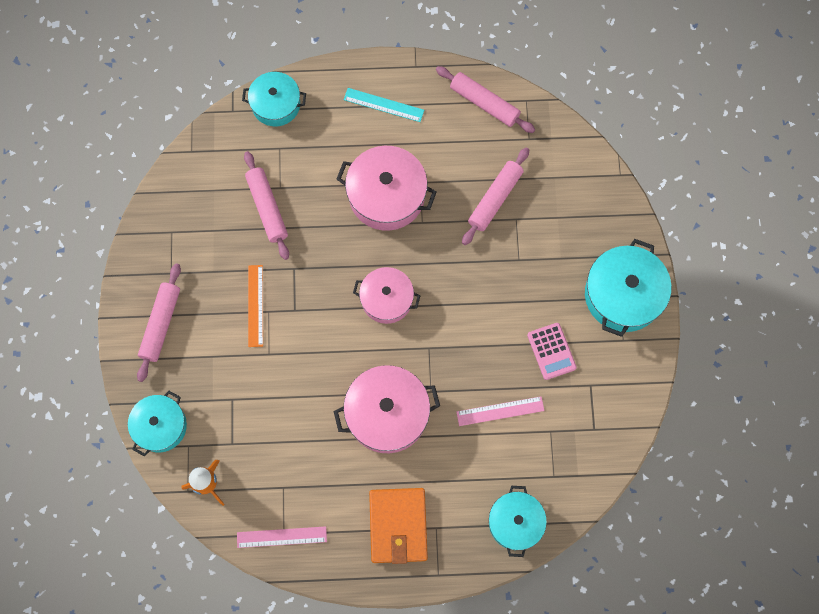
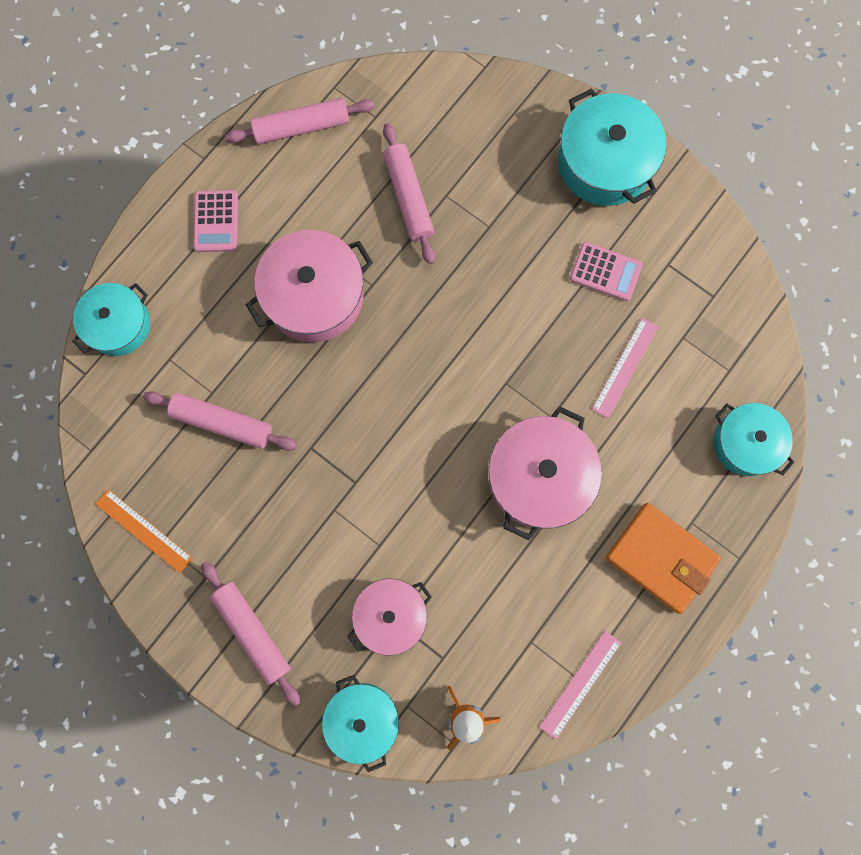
camera: 50 degrees left, 5 degrees up
(255, 305) = (316, 518): orange ruler -> orange ruler (144, 530)
(383, 105) = (216, 221): turquoise ruler -> pink calculator
(387, 299) = (422, 383): pink pot -> pink pot (390, 615)

